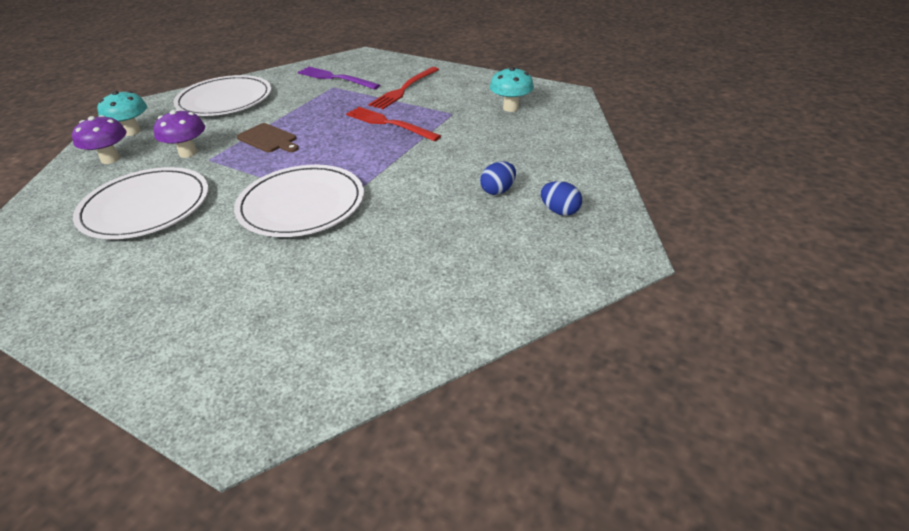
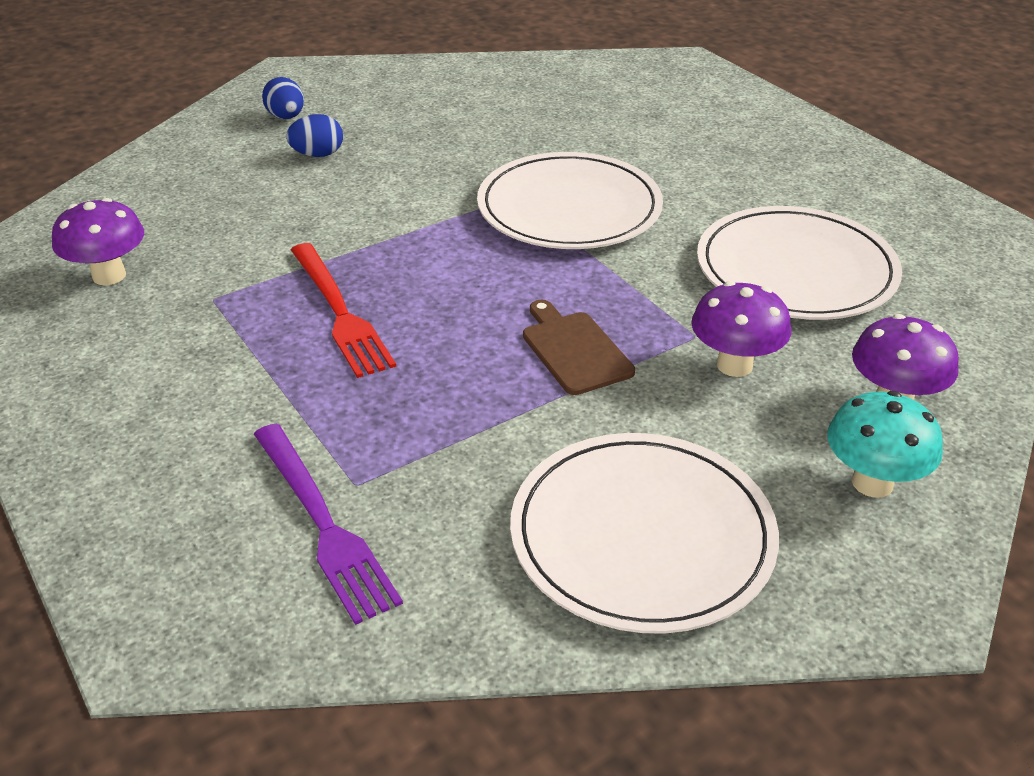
camera: 155 degrees left, 0 degrees up
(404, 89) = (217, 406): red fork -> none
(511, 108) = (109, 276): turquoise mushroom -> purple mushroom

